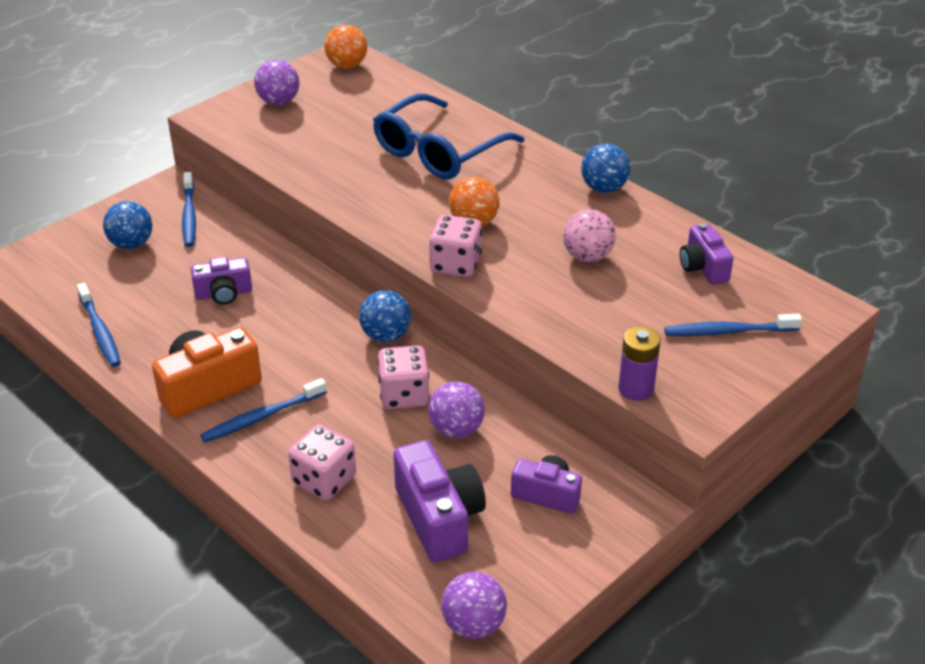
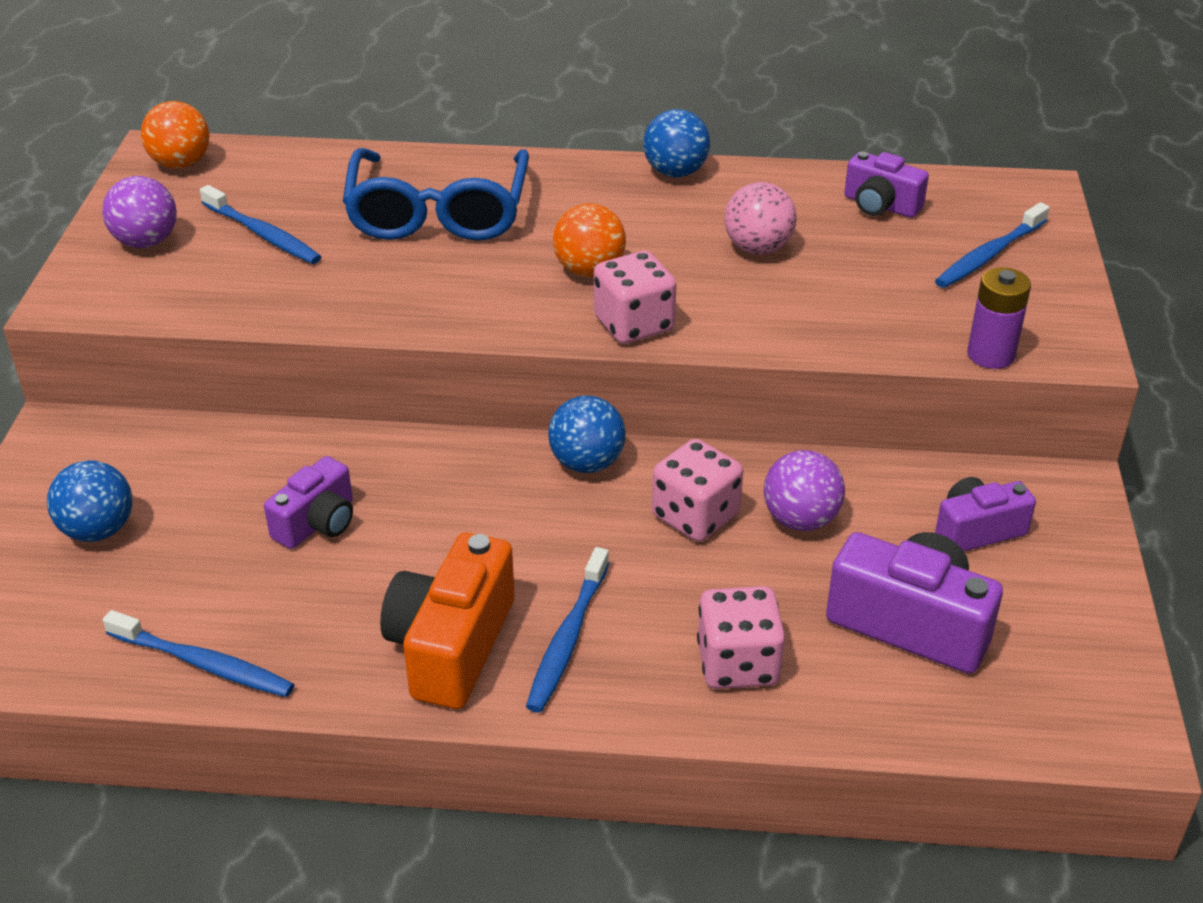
camera: 40 degrees left, 0 degrees up
(189, 215) = (137, 453): blue toothbrush -> blue toothbrush (263, 234)
(473, 625) = (1094, 711): purple ball -> none

